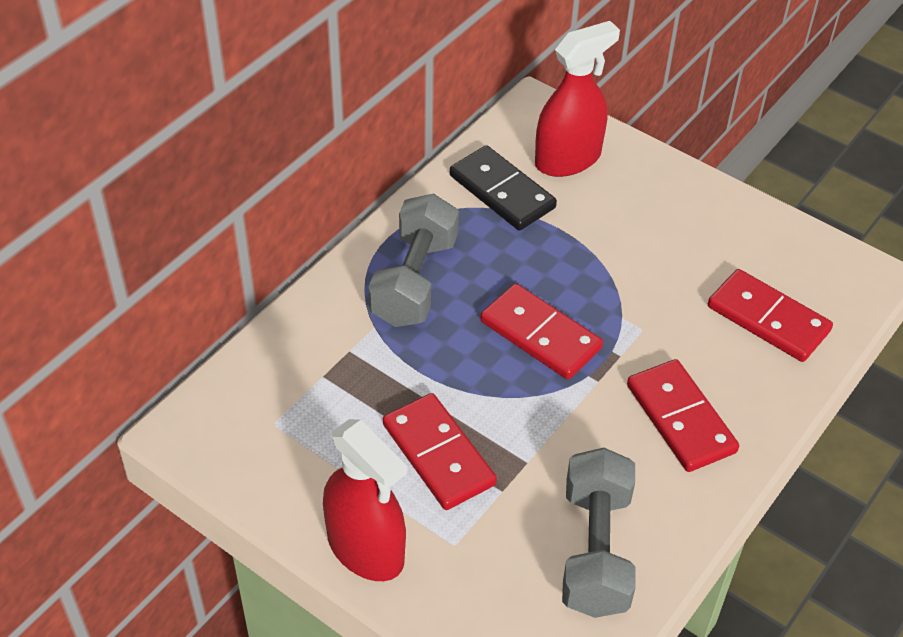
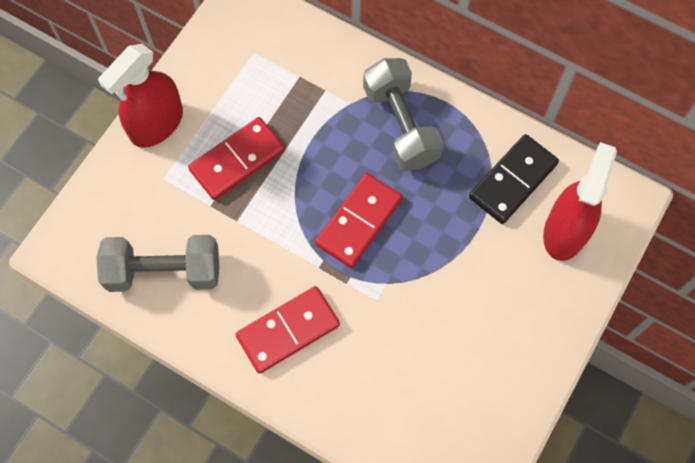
camera: 85 degrees right, 20 degrees up
(414, 281) = (401, 125): grey dumbbell -> grey dumbbell turned 60 degrees clockwise
(568, 159) = (565, 231): red spray bottle -> red spray bottle turned 120 degrees counterclockwise
(768, 319) = (402, 403): red domino -> none

